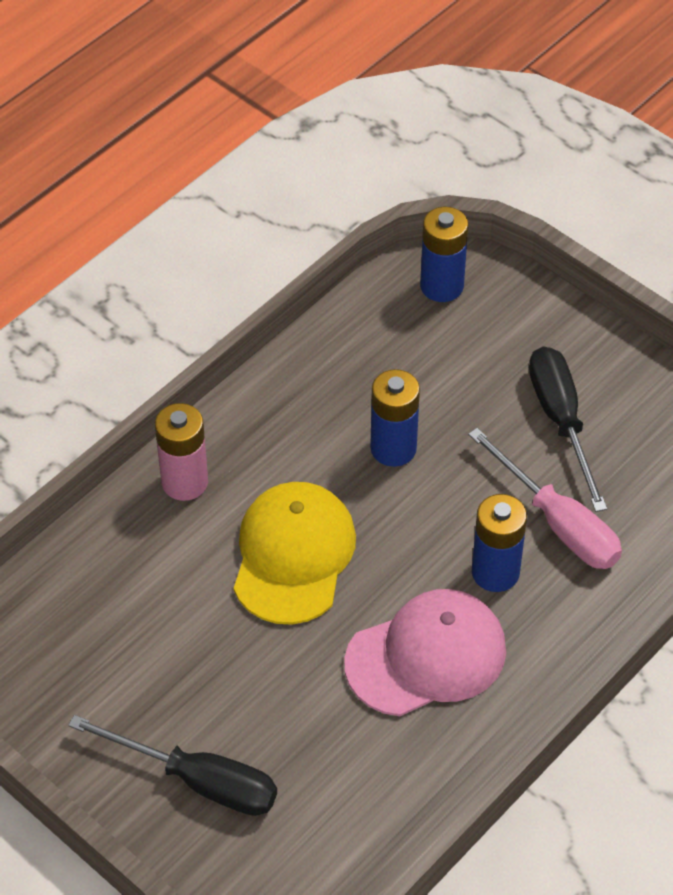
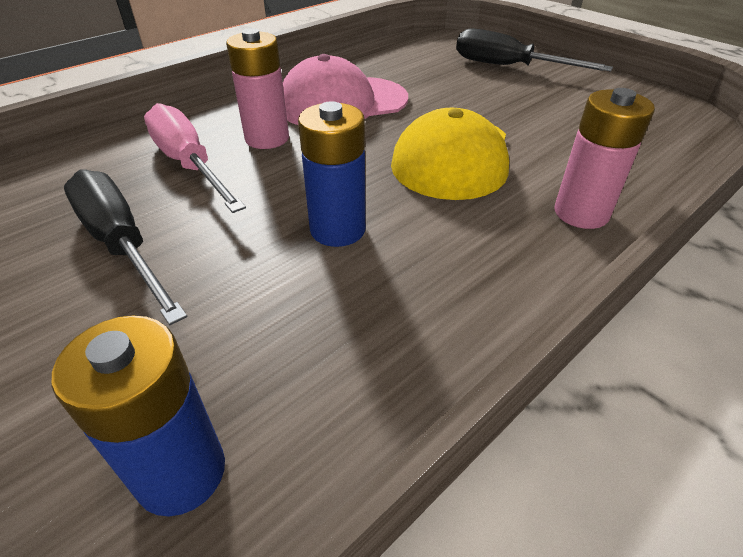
camera: 175 degrees left, 10 degrees down
(495, 572) = (267, 138): blue battery -> pink battery
(561, 421) = (122, 244): black screwdriver -> black screwdriver turned 150 degrees clockwise

